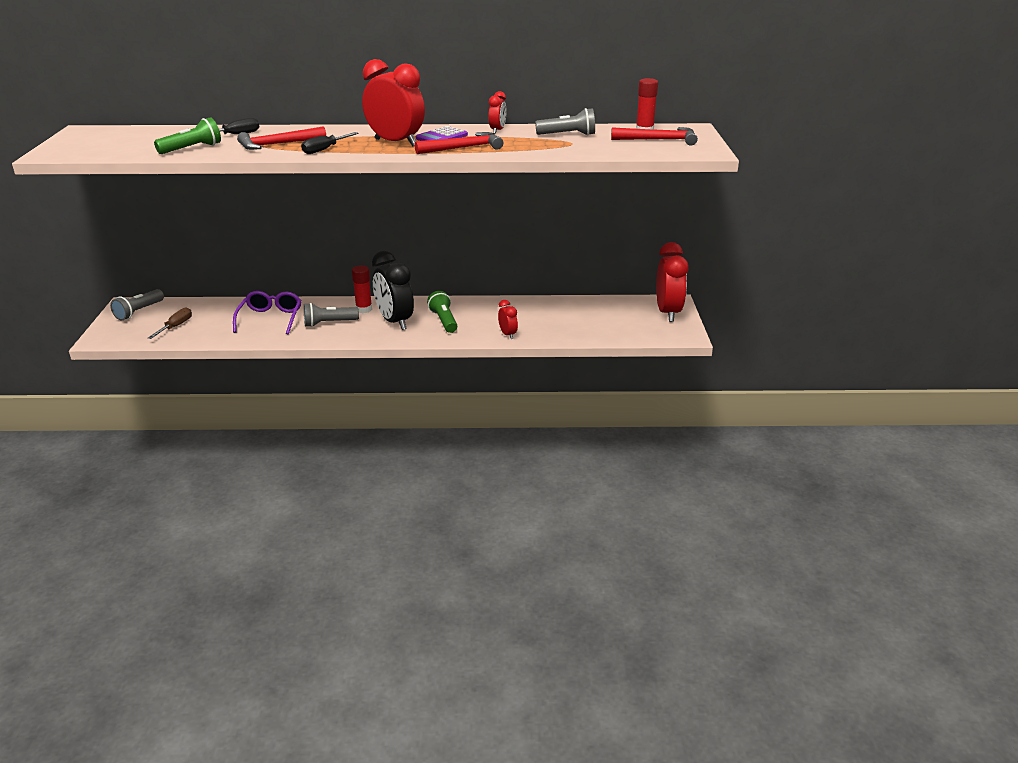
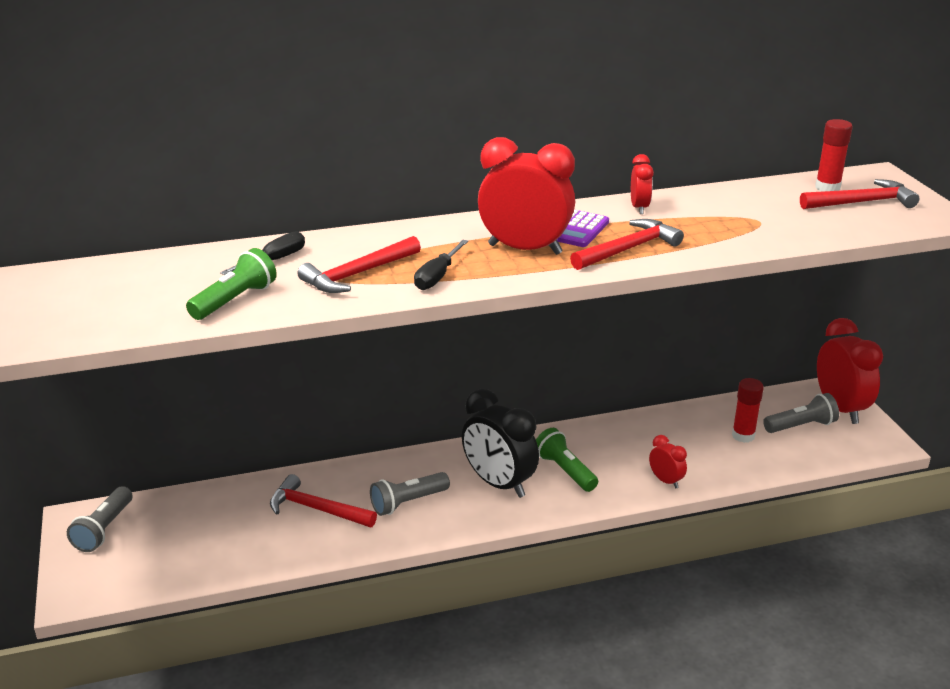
camera: 15 degrees left, 0 degrees up
(176, 326) = (181, 548): brown screwdriver -> none
(270, 319) = (317, 509): purple glasses -> red hammer
(364, 309) = (441, 468): red glue stick -> red glue stick (743, 436)
(568, 135) = (739, 206): grey flashlight -> grey flashlight (801, 426)

